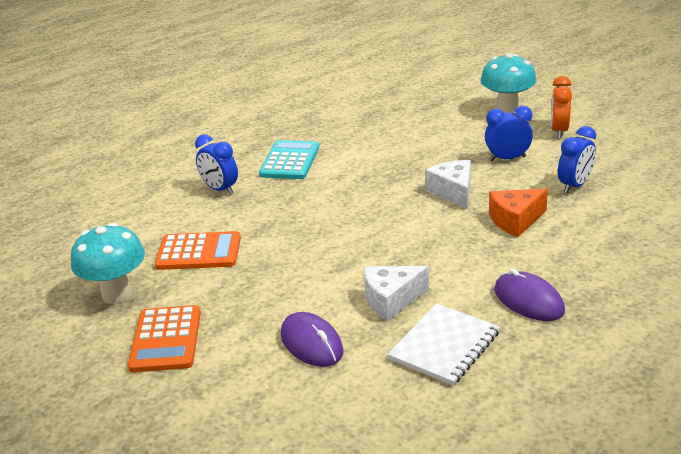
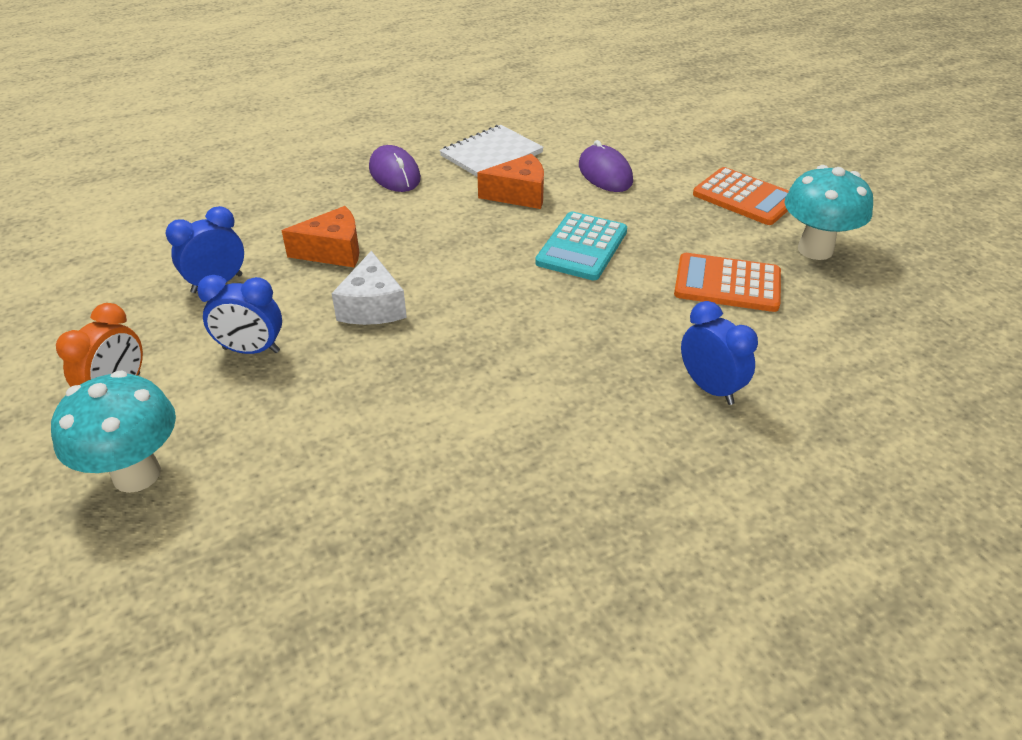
camera: 170 degrees left, 10 degrees up
(166, 339) = (744, 197): orange calculator -> orange calculator turned 120 degrees clockwise
(290, 161) = (588, 430): turquoise calculator -> turquoise calculator (582, 247)
(391, 300) = (519, 195): white cheese -> orange cheese

